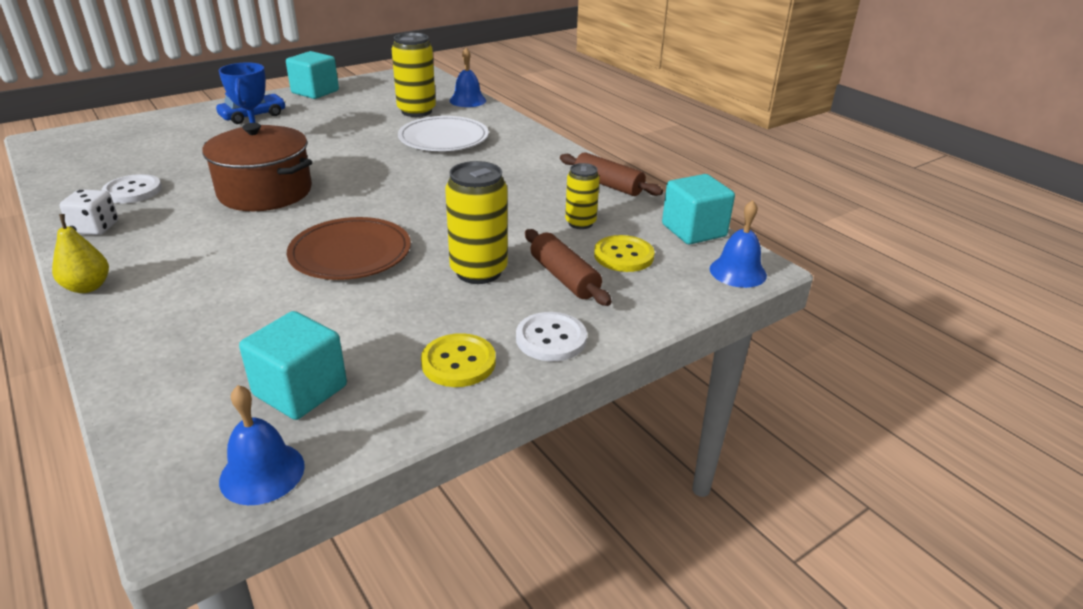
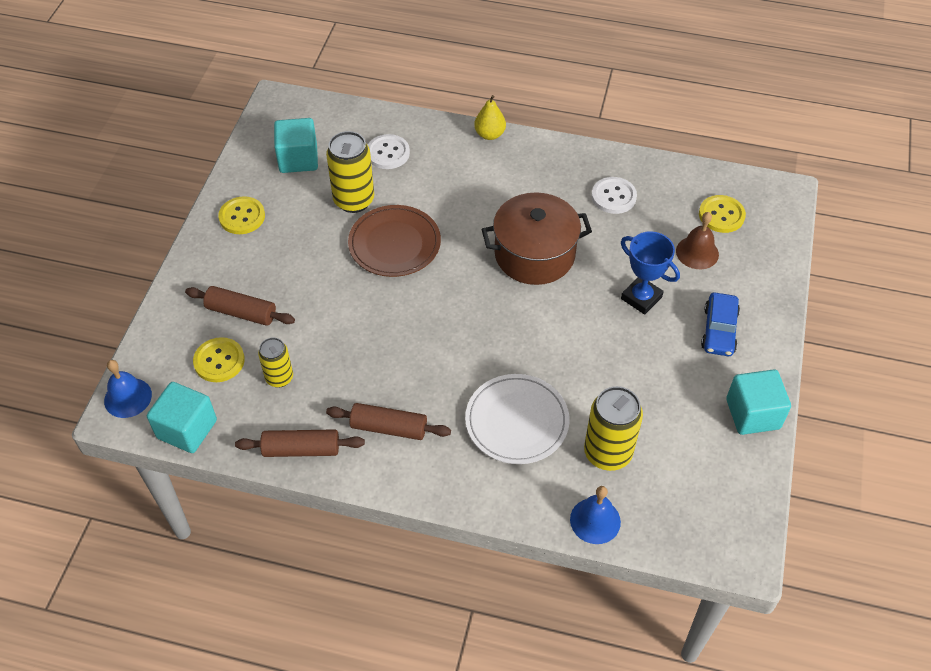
camera: 140 degrees right, 20 degrees up
(95, 228) = (568, 161): white dice -> none
(107, 149) = (721, 215): none -> yellow button
(172, 143) = (697, 252): none -> brown bell
(262, 473) = (265, 125): blue bell -> none
(478, 271) = (299, 282): yellow can -> yellow can (354, 200)
(530, 168) = (389, 428): none -> brown rolling pin
(551, 339) = (208, 261): white button -> white button (388, 153)

